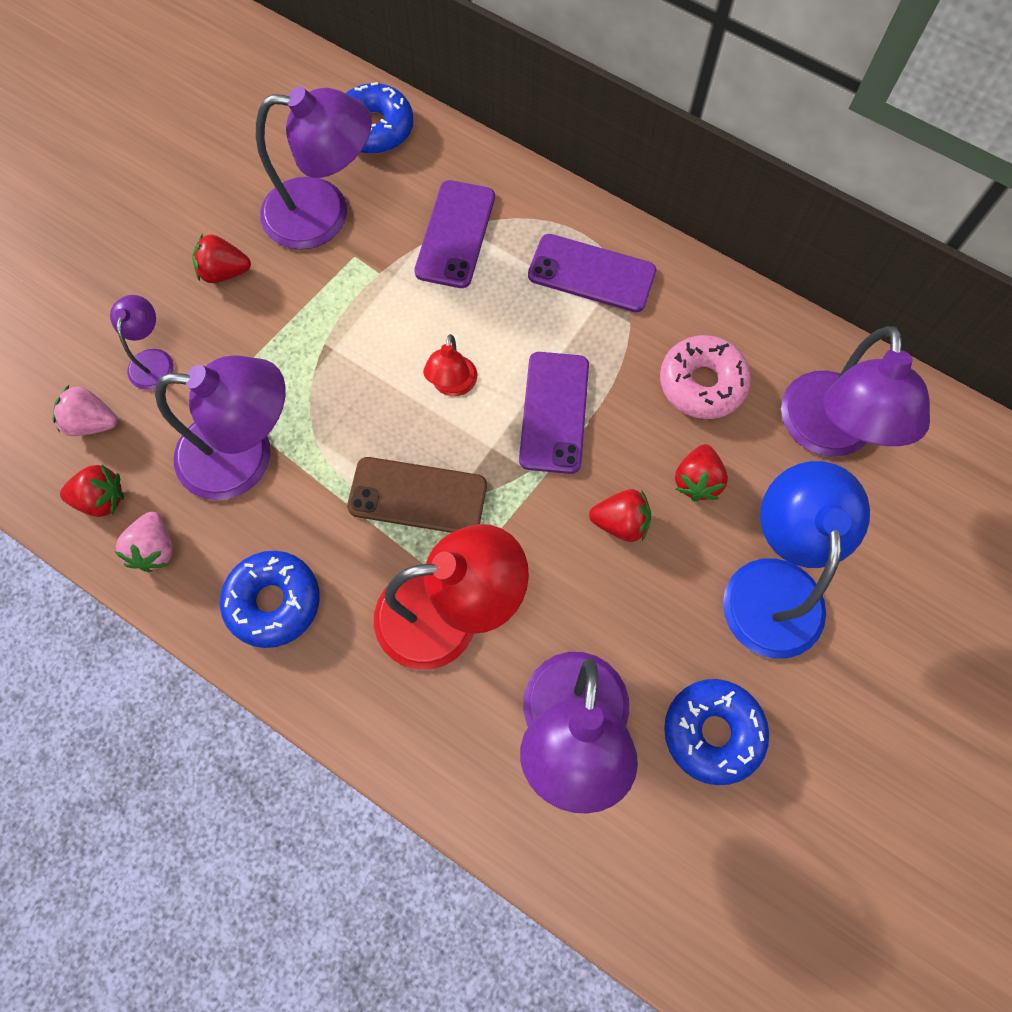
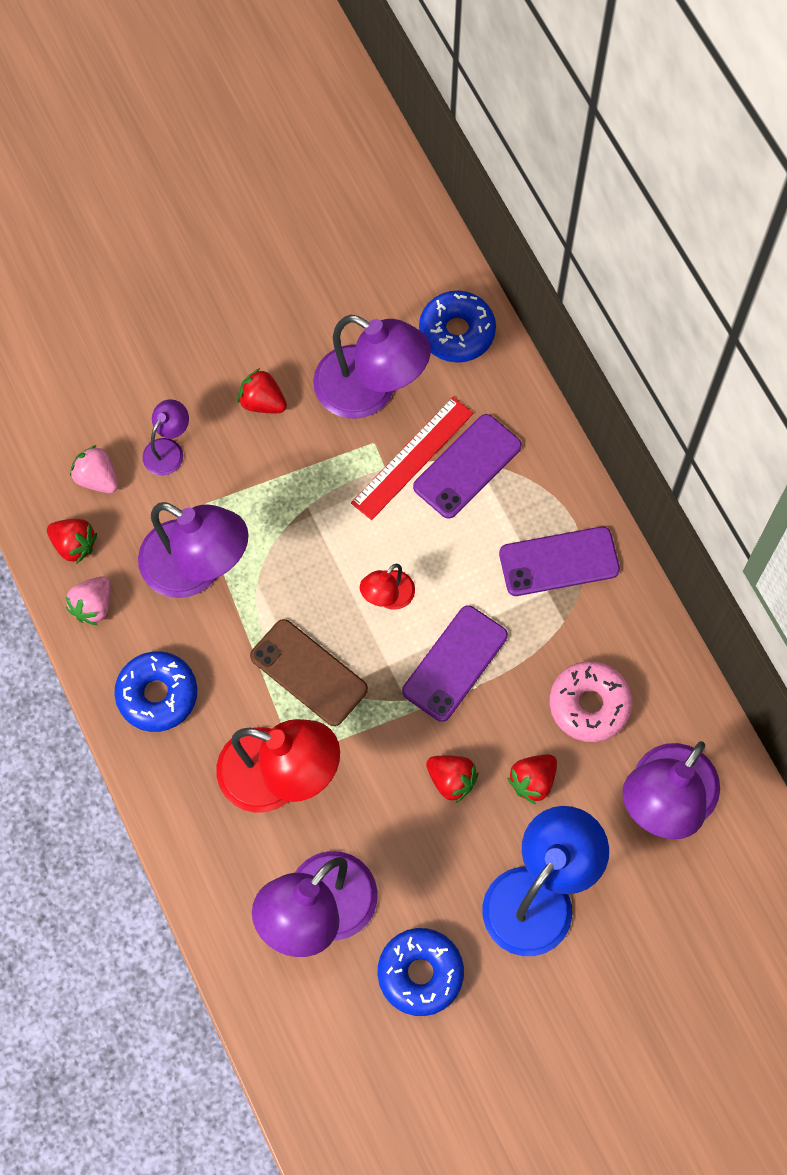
camera: 30 degrees right, 0 degrees up
(399, 252) = (412, 458): none -> red ruler
(591, 274) = (559, 562): purple phone -> purple phone turned 60 degrees counterclockwise

